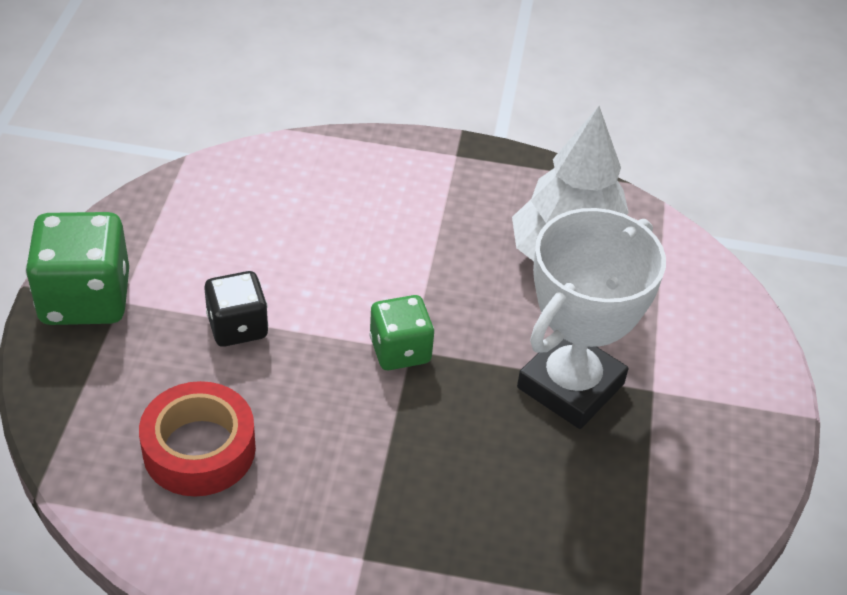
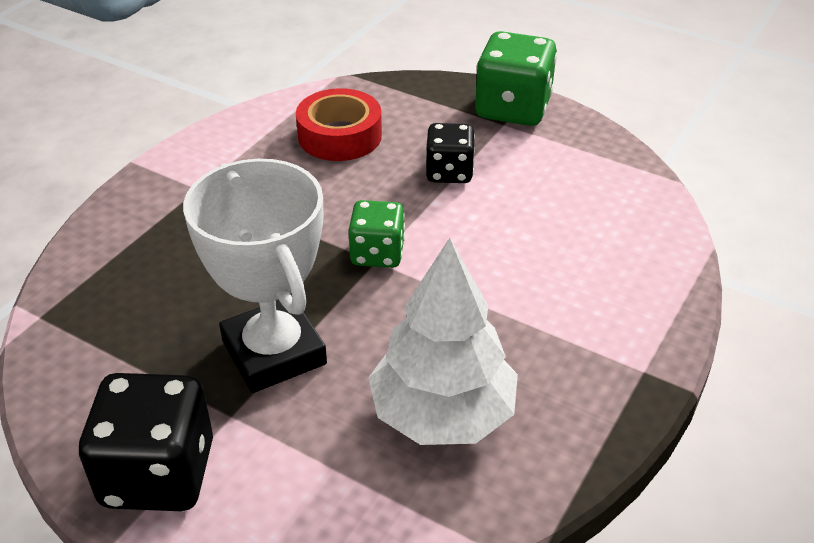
camera: 115 degrees right, 5 degrees down
(737, 414) = (158, 474): none -> black dice

